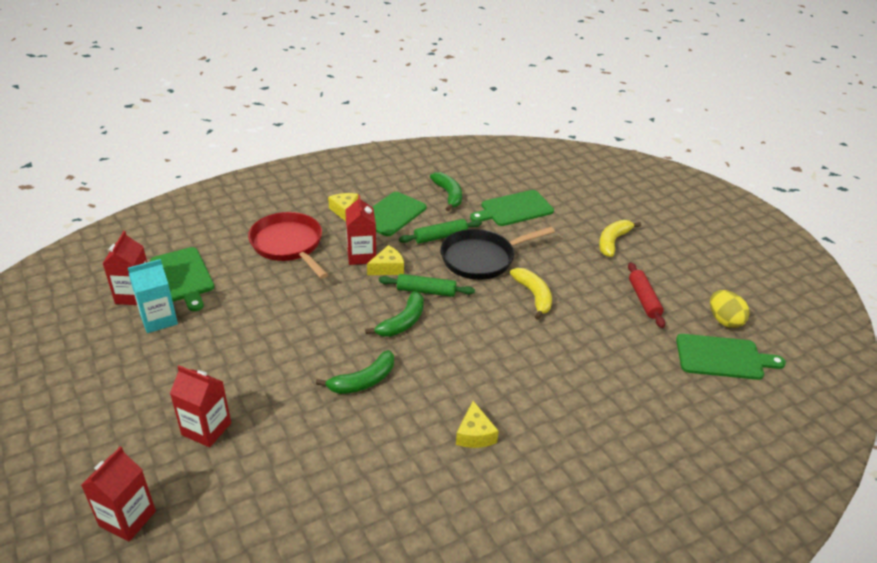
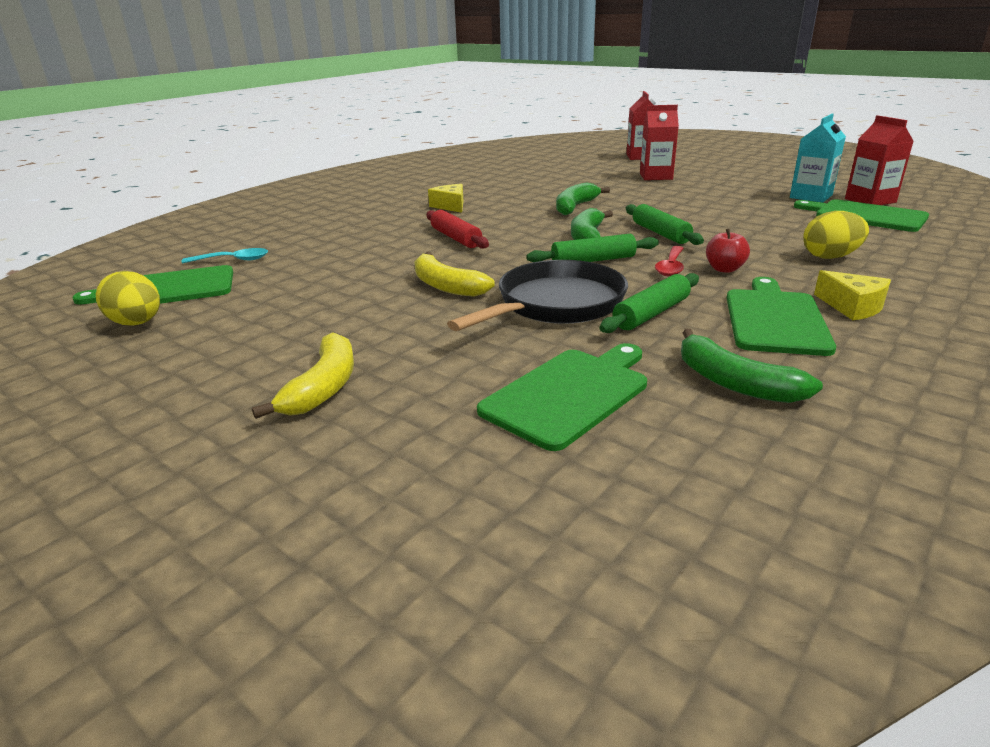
camera: 160 degrees right, 10 degrees down
(289, 245) = (830, 257): red pan -> yellow egg
(347, 308) = (660, 233): none -> green rolling pin
(361, 255) = (724, 269): red carton -> red apple
(388, 268) = (671, 267): yellow cheese -> red spoon
(644, 299) = (270, 318): red rolling pin -> red rolling pin (456, 238)
(686, 388) = (233, 260): none -> turquoise spoon

